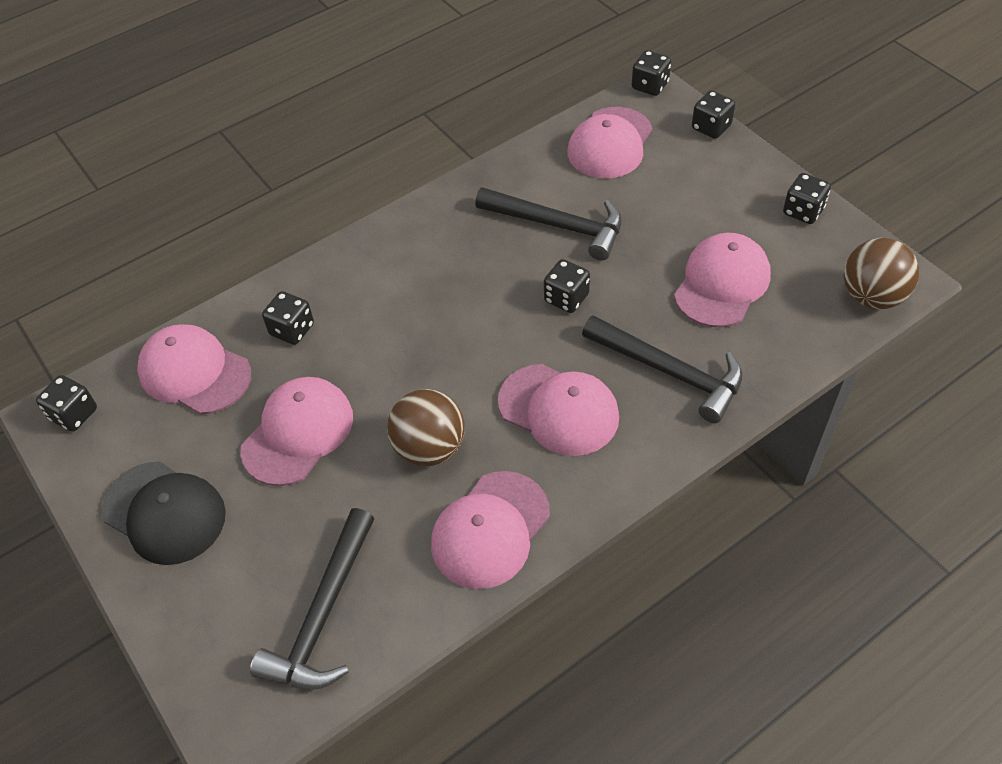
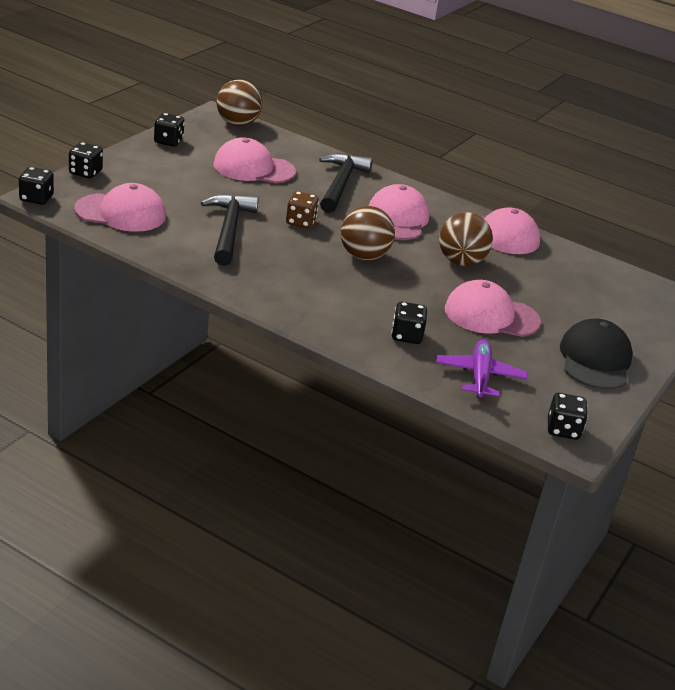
camera: 120 degrees left, 20 degrees down
(194, 372) = (479, 376): pink cap -> purple plane
(323, 615) = (598, 284): black hammer -> none
(469, 340) = (363, 256): none -> brown ball
(566, 298) = (300, 222): black dice -> brown dice

